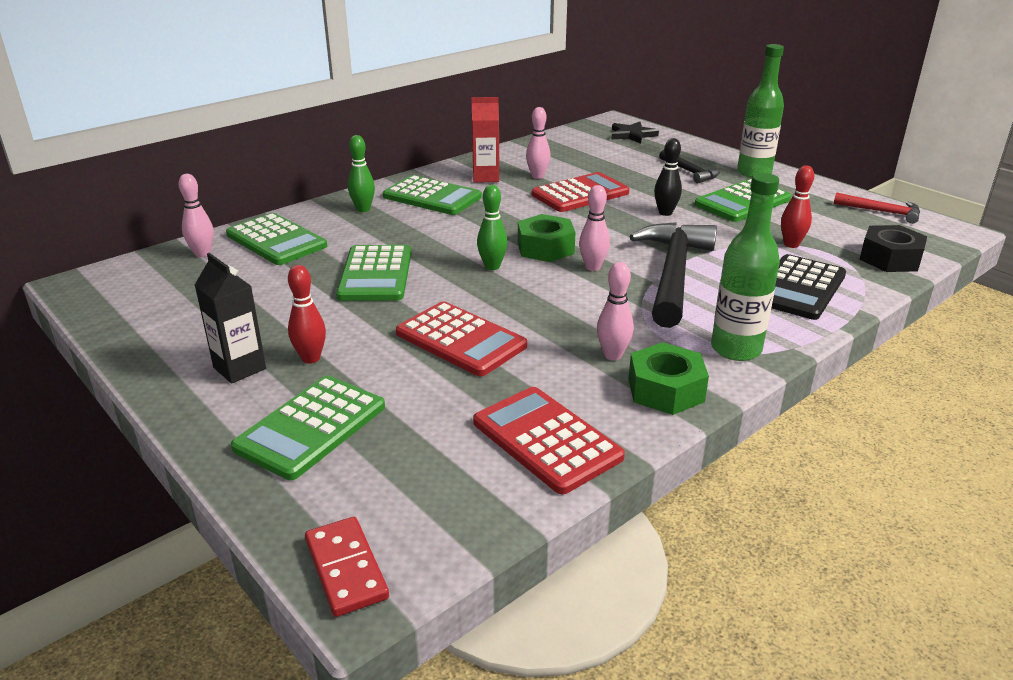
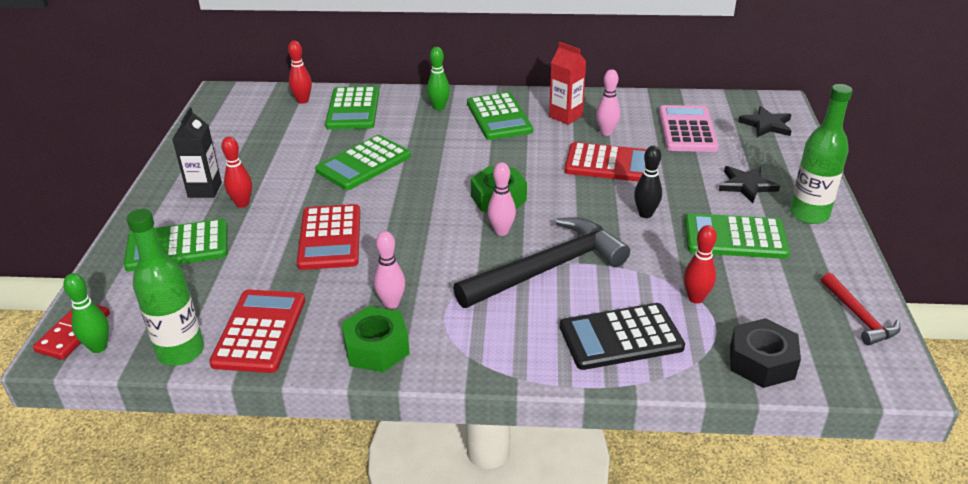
camera: 45 degrees right, 5 degrees up
(202, 254) = (303, 101): pink bowling pin -> red bowling pin
(492, 266) = (438, 195): green bowling pin -> green bowling pin (98, 347)
(589, 155) = (687, 130): none -> pink calculator
(690, 172) = (746, 185): black hammer -> black star
(736, 349) = (475, 351): green bottle -> green bottle (181, 351)

